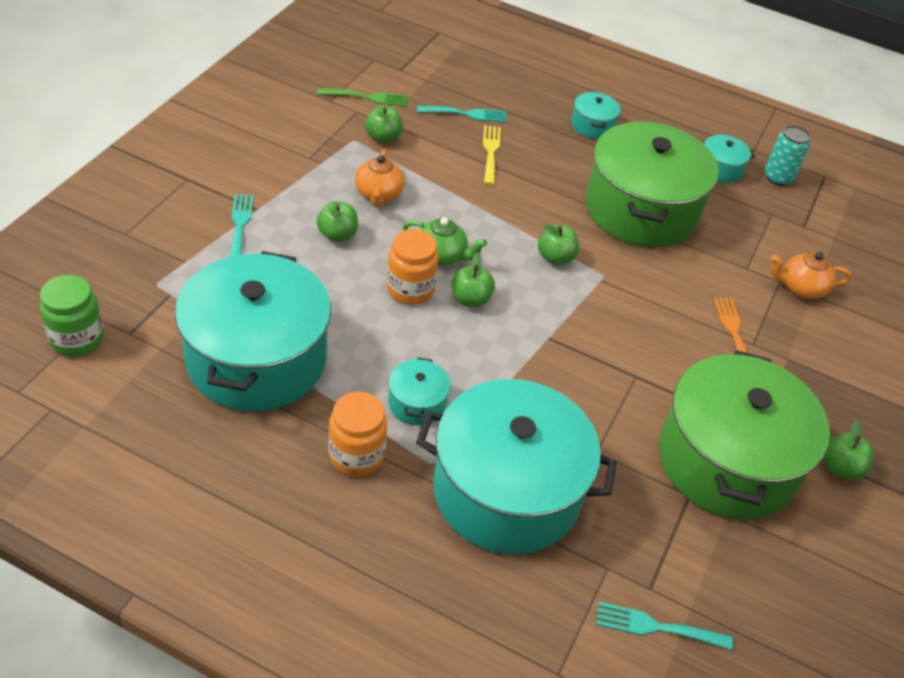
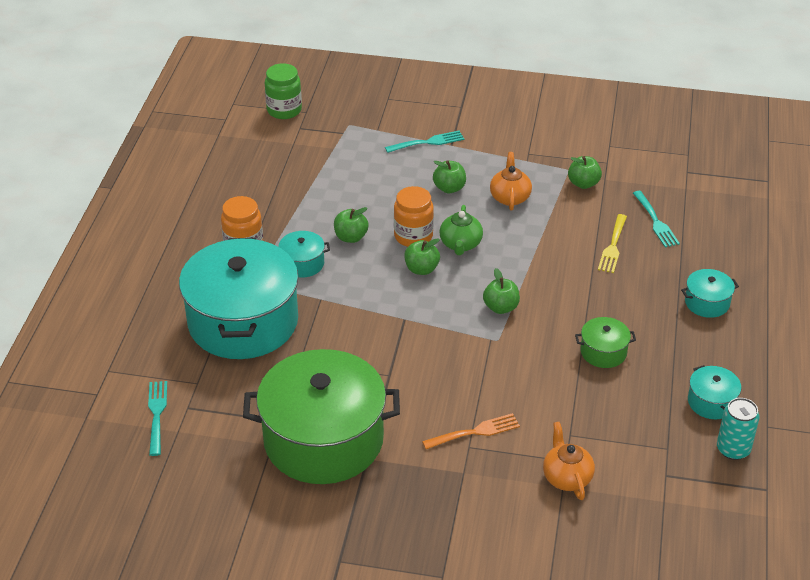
camera: 80 degrees right, 5 degrees down
(256, 359) = (305, 183): turquoise pot -> none
(367, 97) = (630, 163): green fork -> none
(378, 195) = (510, 197): orange teapot -> orange teapot turned 105 degrees clockwise
(491, 152) = (613, 246): yellow fork -> yellow fork turned 120 degrees clockwise
(640, 209) = (603, 352): green pot -> green pot, size x0.41
(840, 468) = (348, 515): green apple -> green apple (351, 237)

